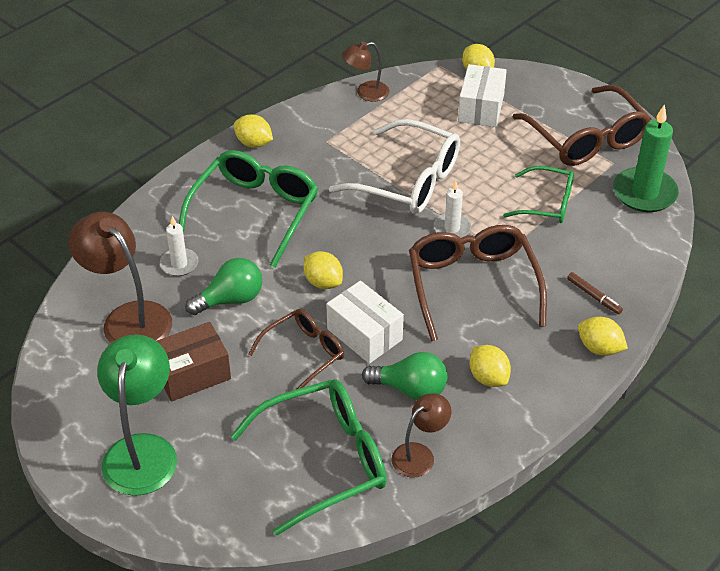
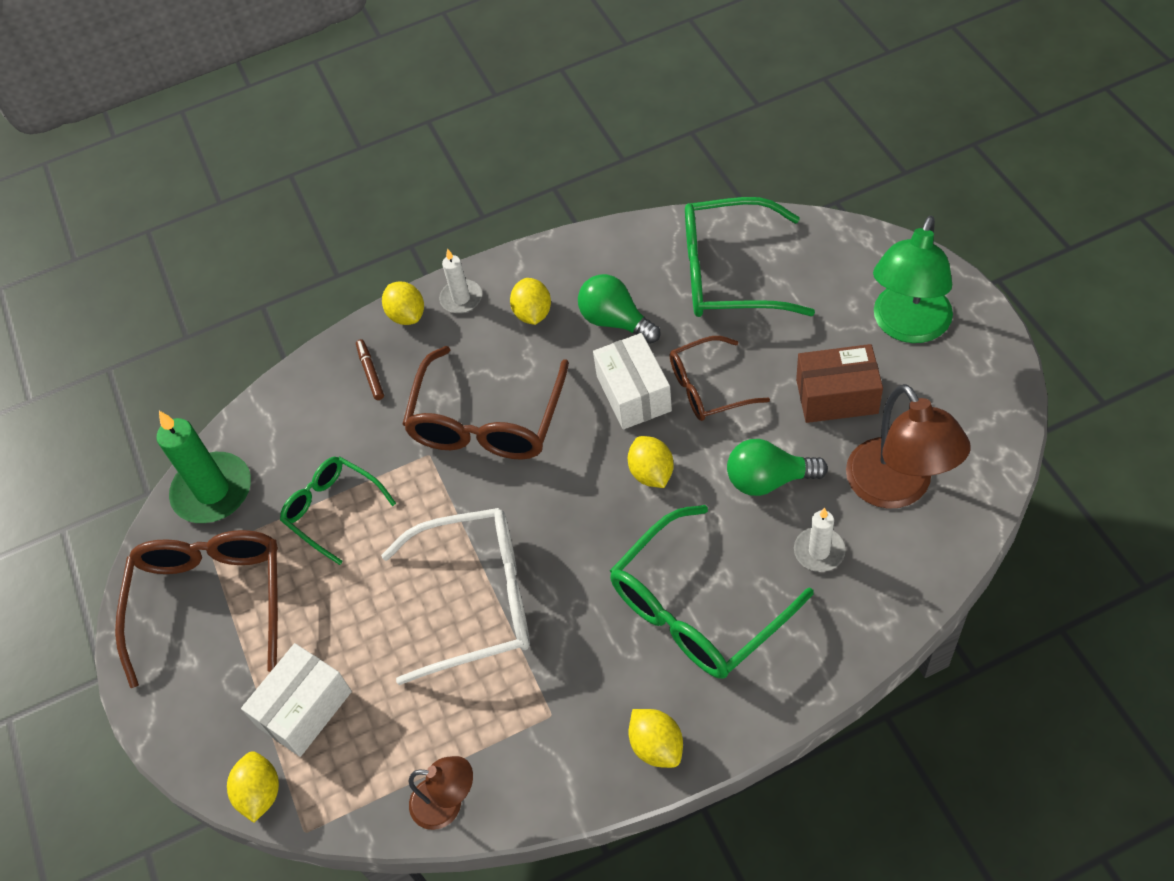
camera: 150 degrees left, 10 degrees up
(408, 181) = (476, 600): white glasses -> white glasses turned 120 degrees clockwise
(419, 454) = (638, 258): brown lamp -> none
(452, 228) = (465, 506): white candle -> white candle (461, 298)

